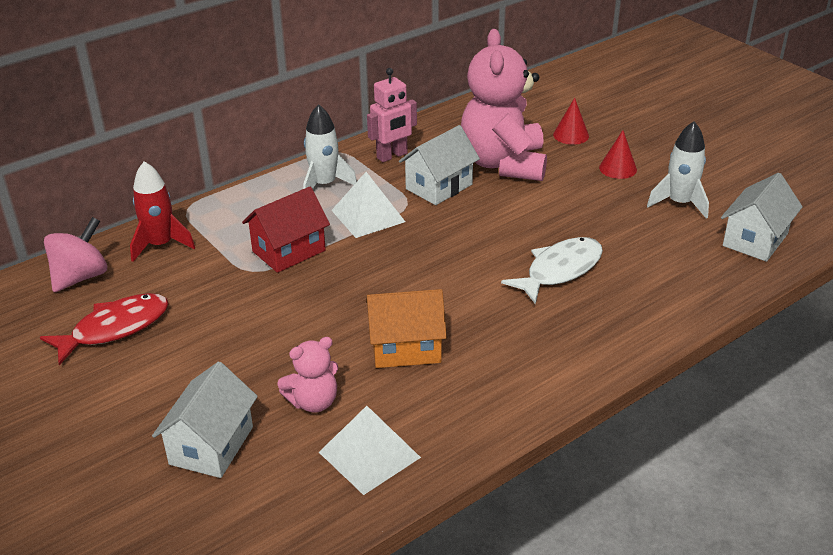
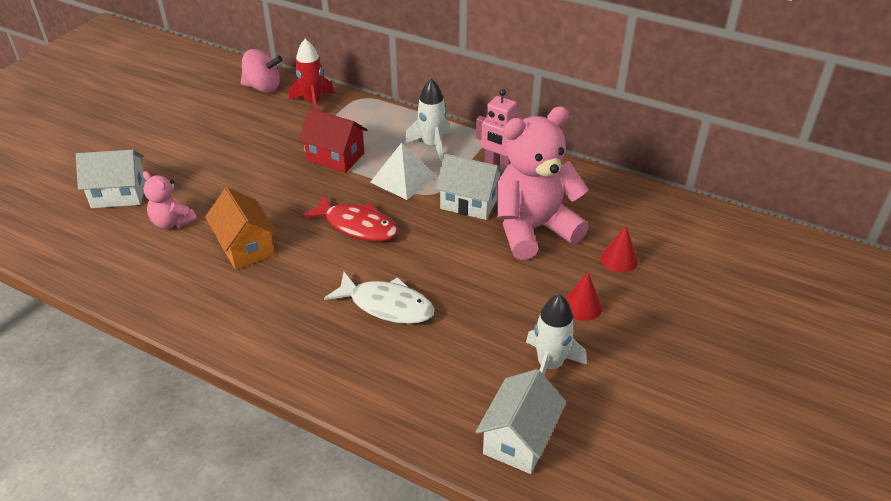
camera: 65 degrees right, 5 degrees up
(115, 328) = (217, 119): red fish -> red fish (357, 226)
(369, 454) = (126, 263): white pyramid -> none
(755, 240) = (519, 439): white house -> white house turned 75 degrees counterclockwise

